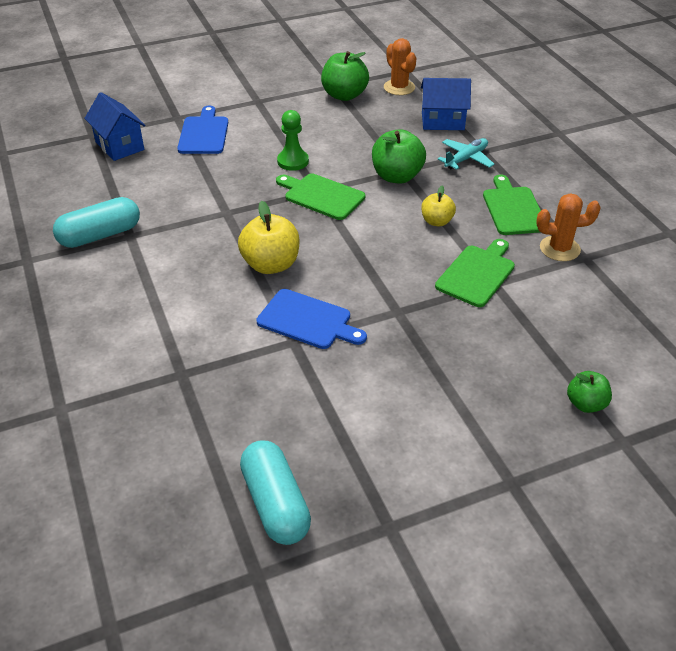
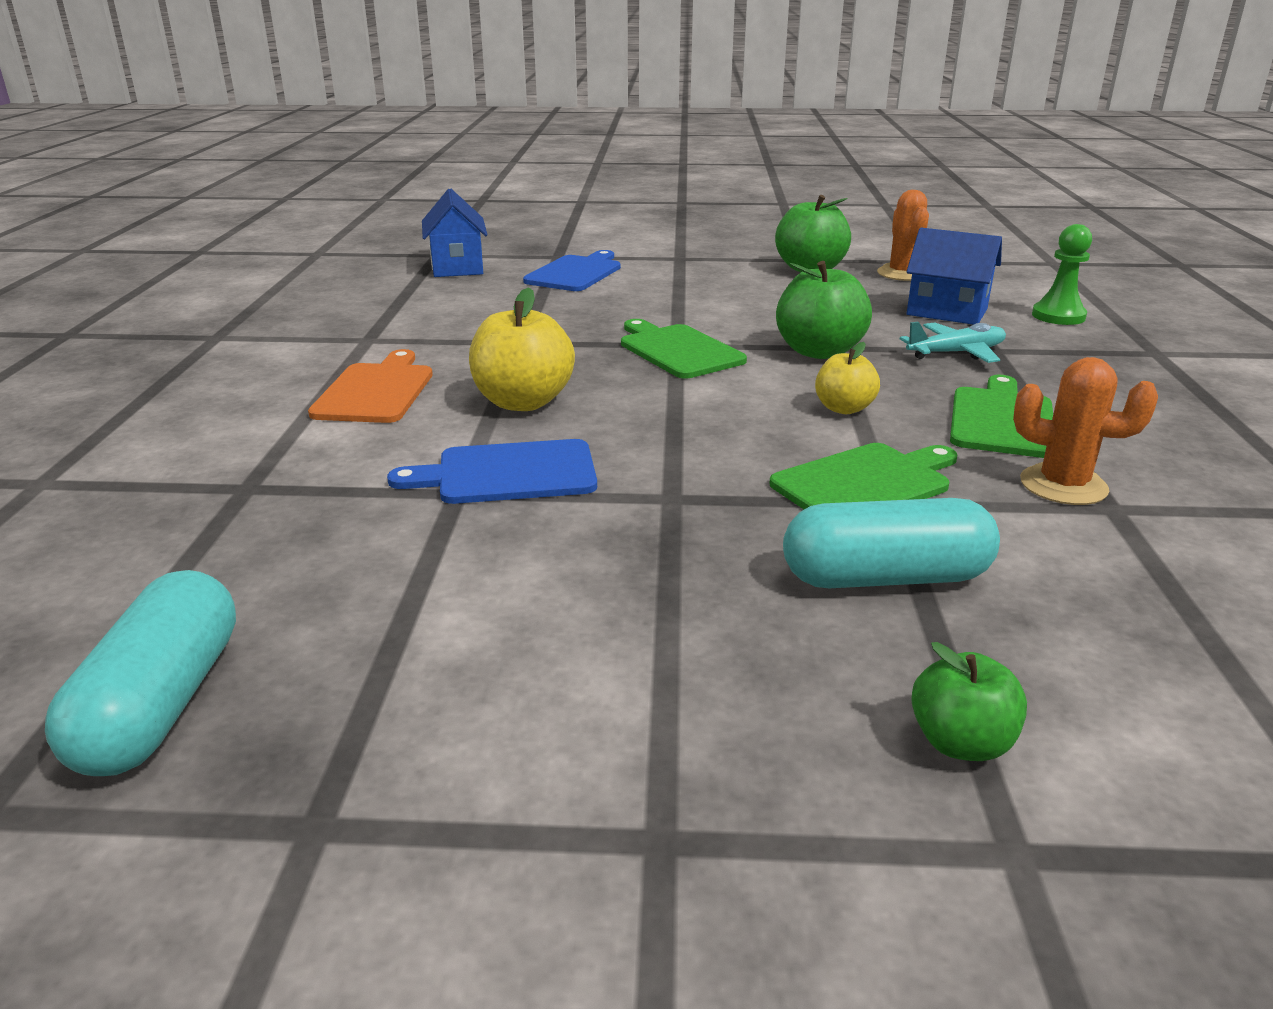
camera: 25 degrees right, 15 degrees down
(100, 235) = (331, 332): turquoise capsule -> turquoise capsule (885, 577)
(180, 280) = (376, 391): none -> orange cutting board
(293, 161) = (670, 313): green pawn -> green pawn (1058, 316)
(308, 320) = (508, 473): blue cutting board -> blue cutting board turned 120 degrees clockwise

